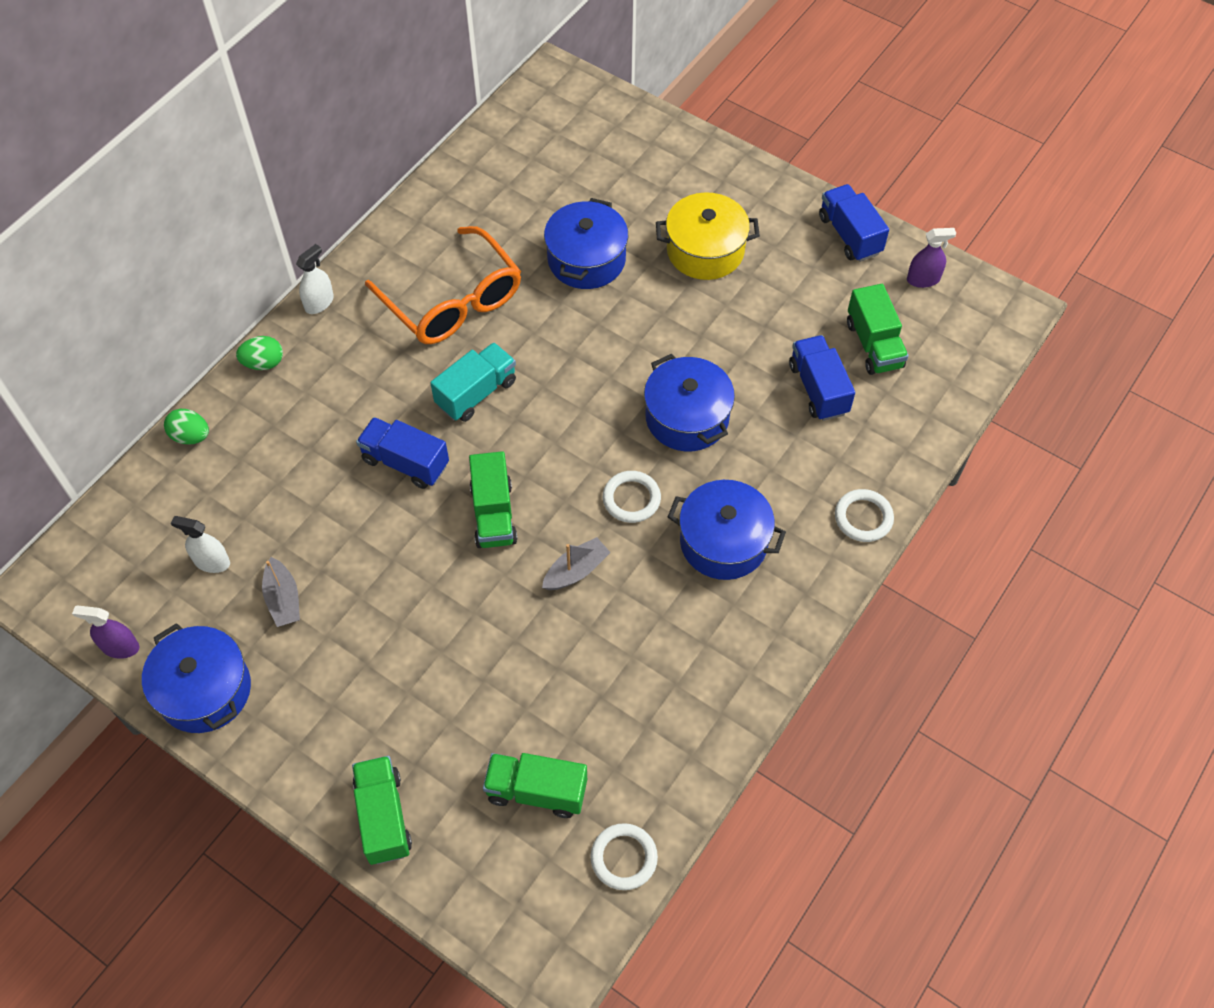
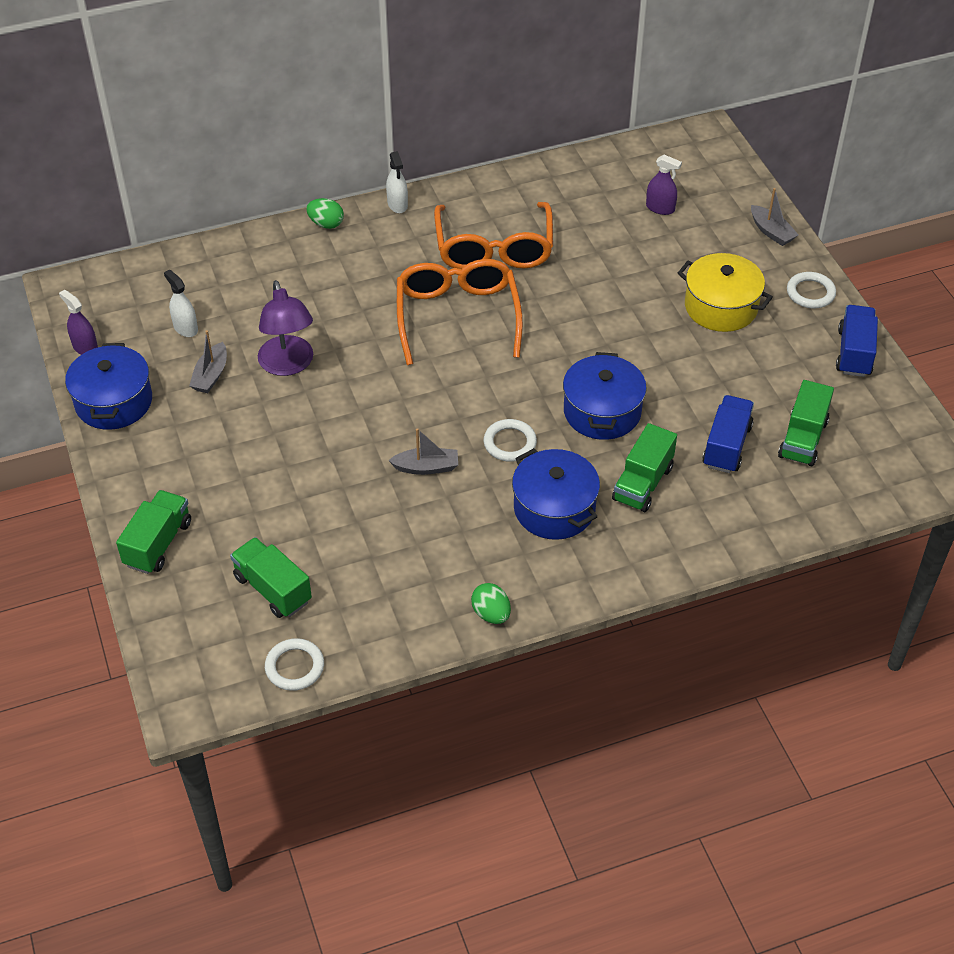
camera: 35 degrees right, 10 degrees down
(191, 436) = (239, 245): green egg -> green egg (491, 614)
(319, 303) = (397, 204): white spray bottle -> white spray bottle turned 90 degrees clockwise
(353, 541) = (288, 365): none -> purple lamp
(405, 462) = (367, 335): blue truck -> none
(476, 393) = (457, 316): turquoise truck -> orange glasses
(493, 514) = (400, 399): green truck -> green truck (642, 483)
(586, 259) = (620, 269): blue pot -> none
(689, 149) = (771, 232): none -> grey boat
(863, 518) = (681, 552): white ring -> white ring (810, 293)
(923, 279) = (890, 414): purple spray bottle -> purple spray bottle (660, 208)

